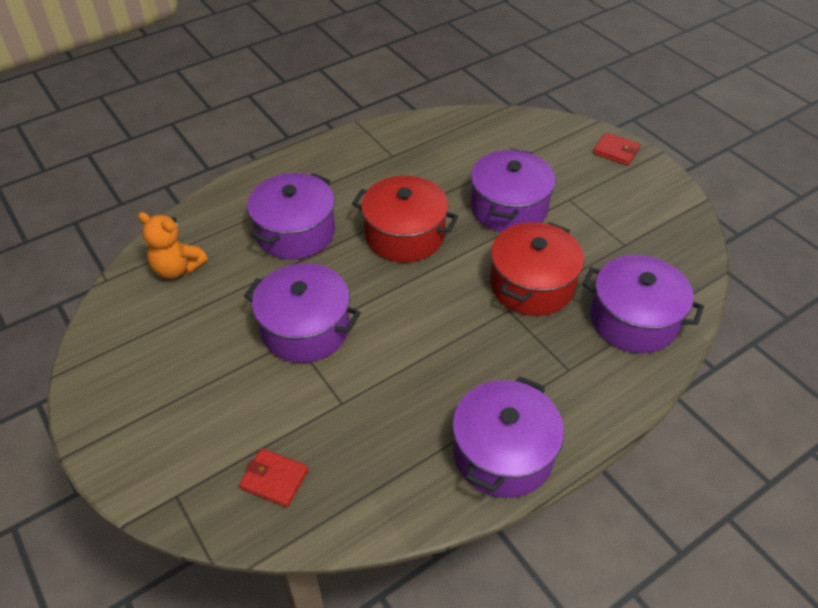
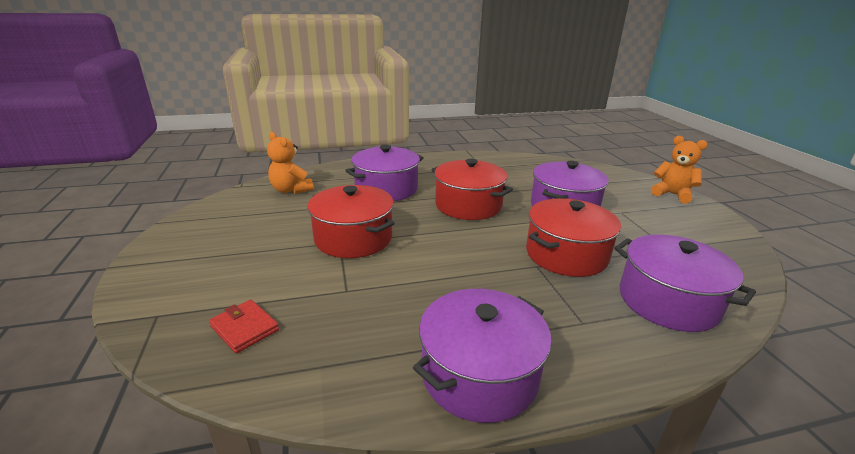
camera: 20 degrees right, 20 degrees down
(305, 328) = (353, 238): purple pot -> red pot
(616, 151) = (672, 194): red wallet -> orange teddy bear

